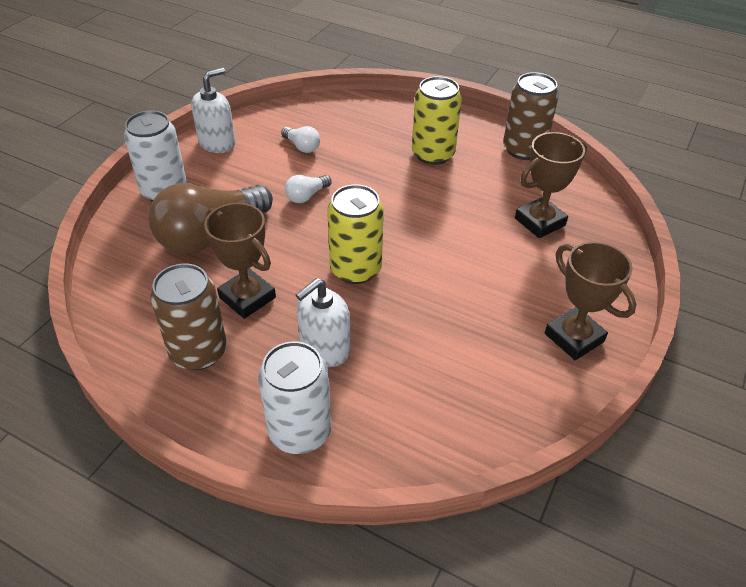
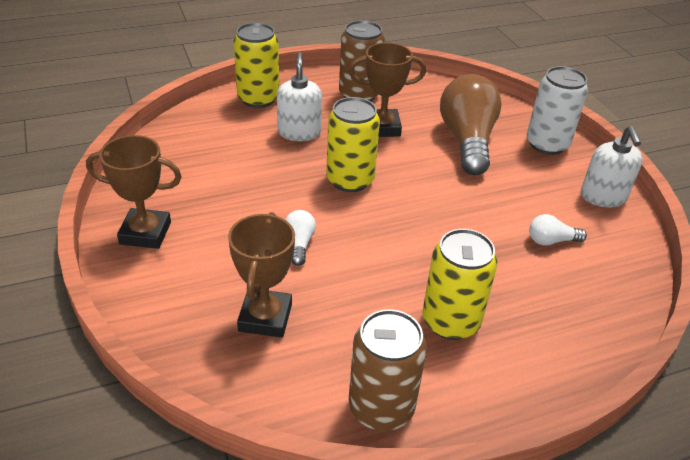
camera: 130 degrees right, 5 degrees down
(299, 431) = (258, 99): white can -> yellow can
(306, 196) = (467, 204): white light bulb -> white light bulb (299, 244)

